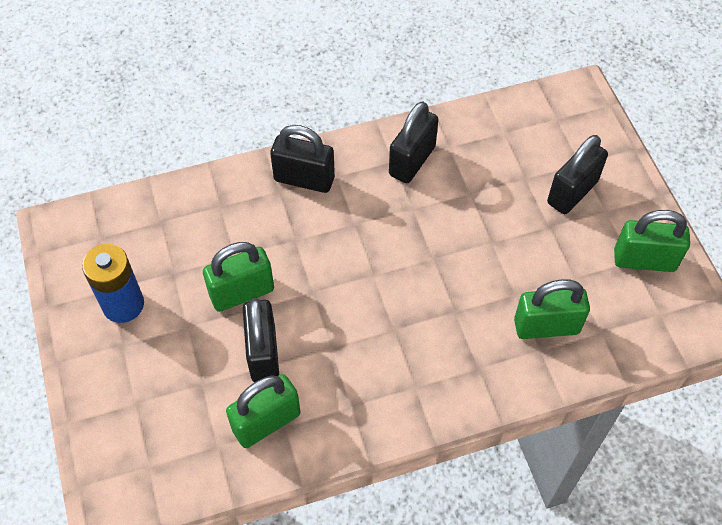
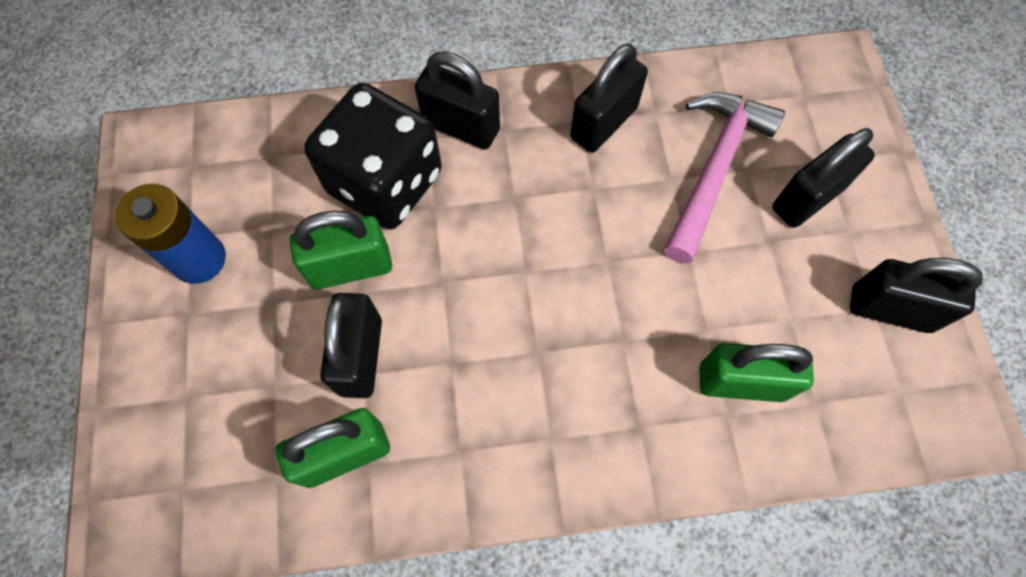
camera: 10 degrees right, 10 degrees up
(254, 228) = (385, 182): none -> black dice
(500, 181) = (714, 169): none -> pink hammer
(644, 260) = (890, 309): green padlock -> black padlock

